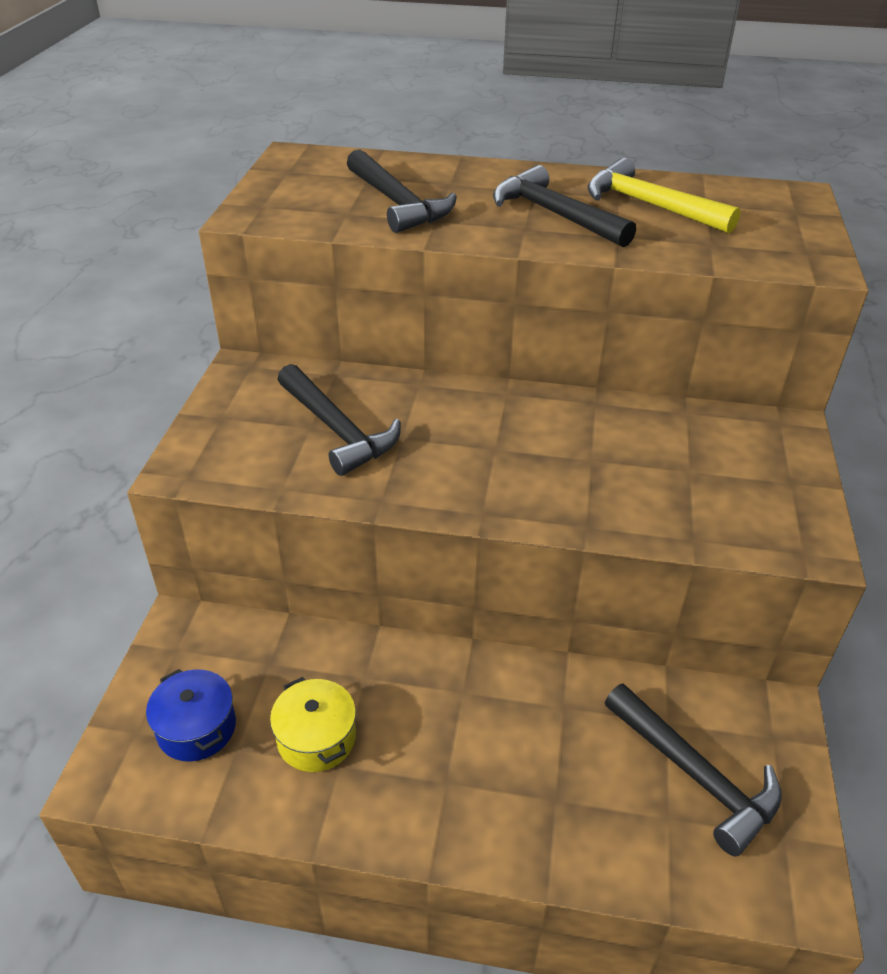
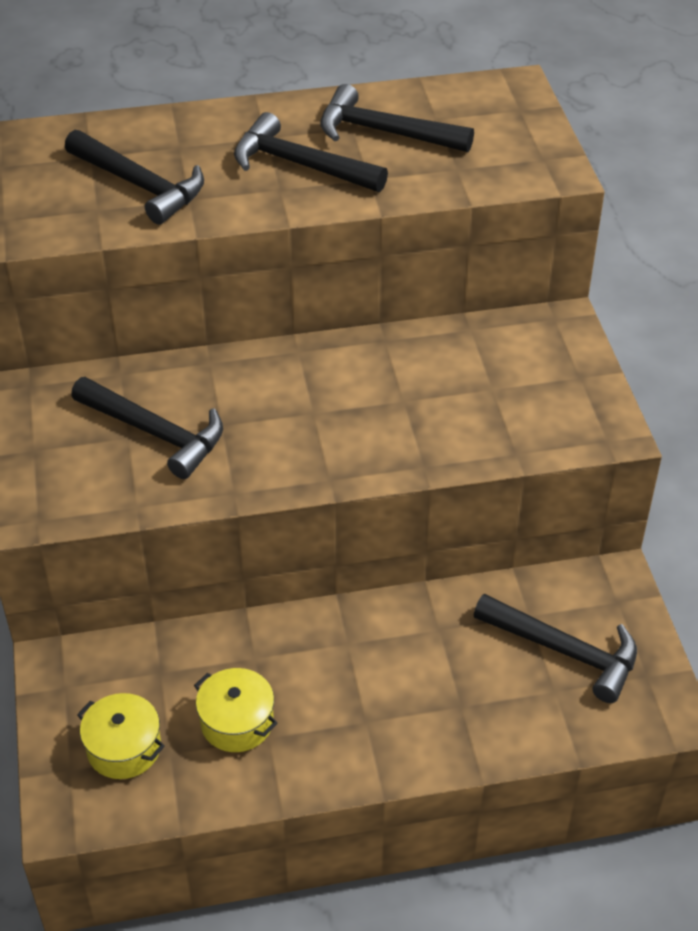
camera: 20 degrees left, 5 degrees up
(197, 728) = (124, 748): blue pot -> yellow pot
(649, 205) = (384, 132): yellow hammer -> black hammer

